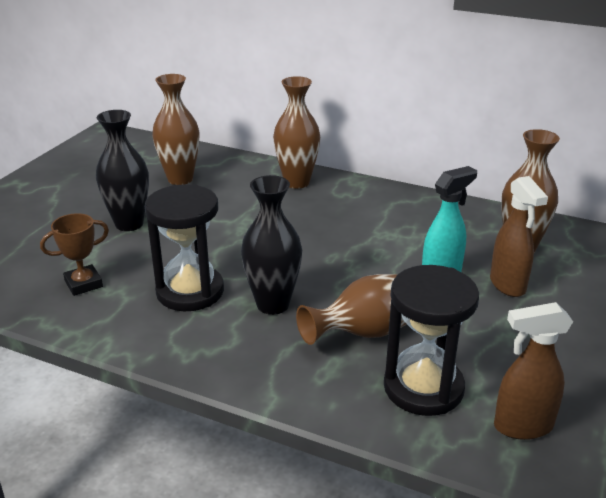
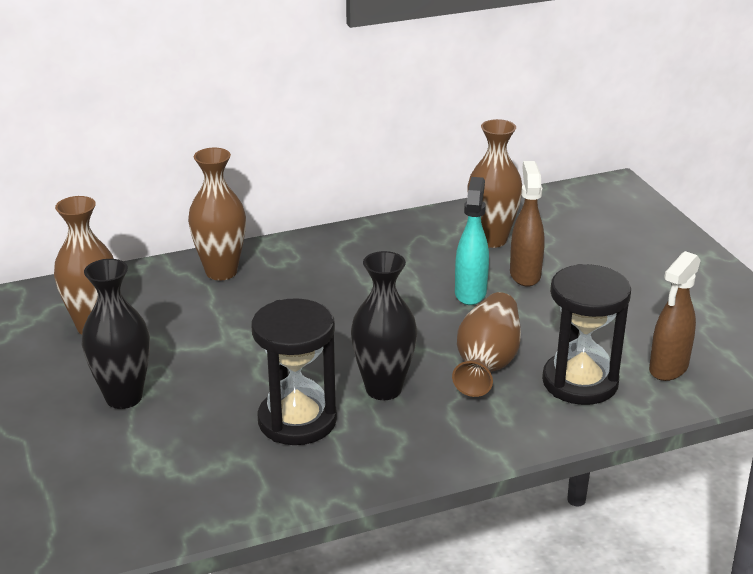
camera: 45 degrees left, 0 degrees up
(83, 284) = (185, 474): brown trophy -> none
(508, 285) = (525, 274): brown spray bottle -> brown spray bottle turned 120 degrees counterclockwise

